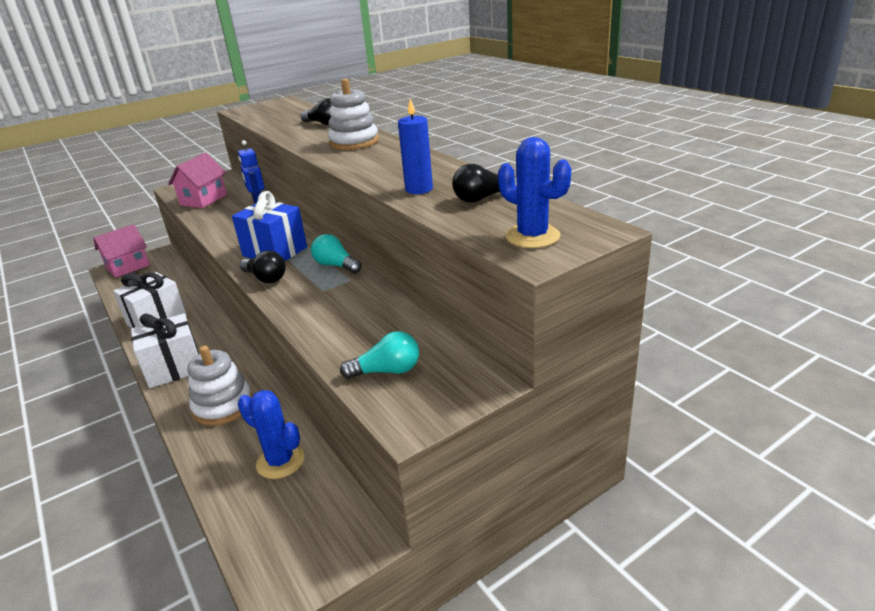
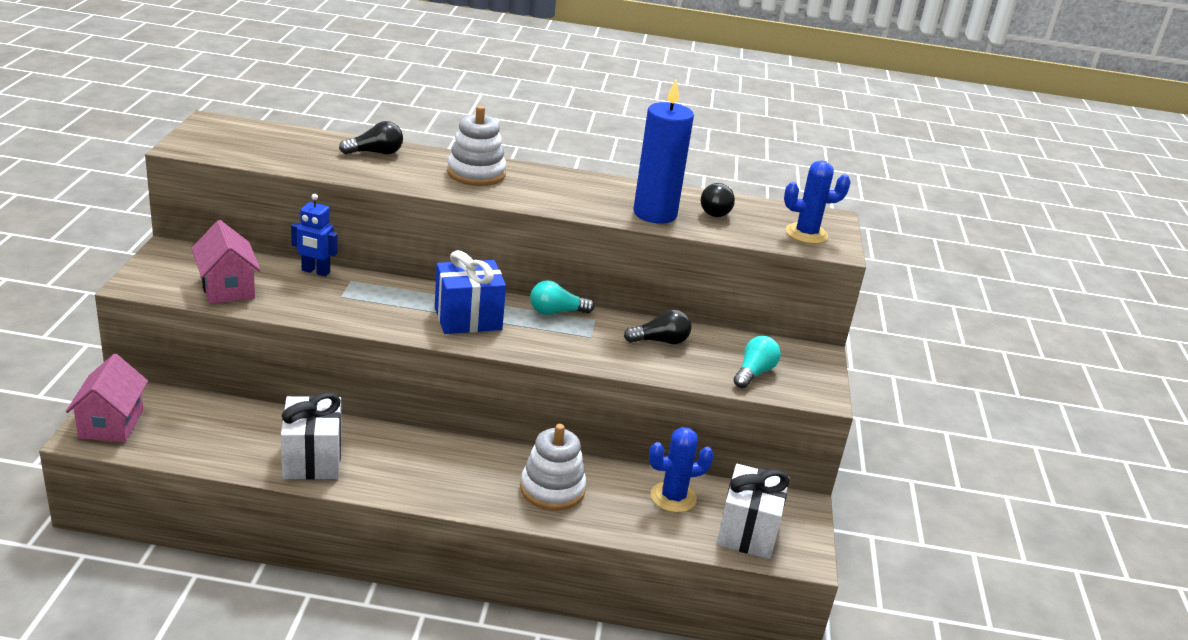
camera: 55 degrees left, 0 degrees up
(174, 368) = (438, 487): white gift -> white gift (747, 532)
(265, 278) = (517, 345): black light bulb -> black light bulb (660, 341)
(419, 189) = (655, 214): blue candle -> blue candle, size x1.65

